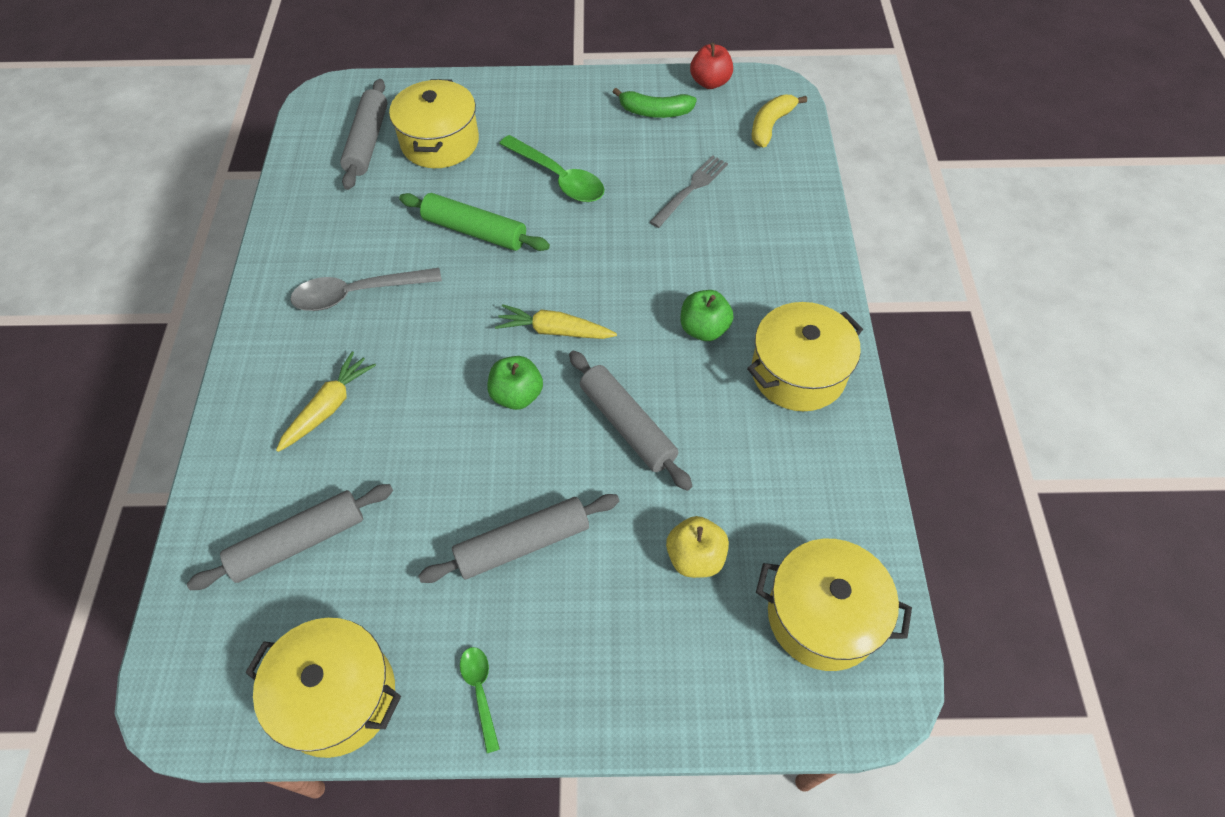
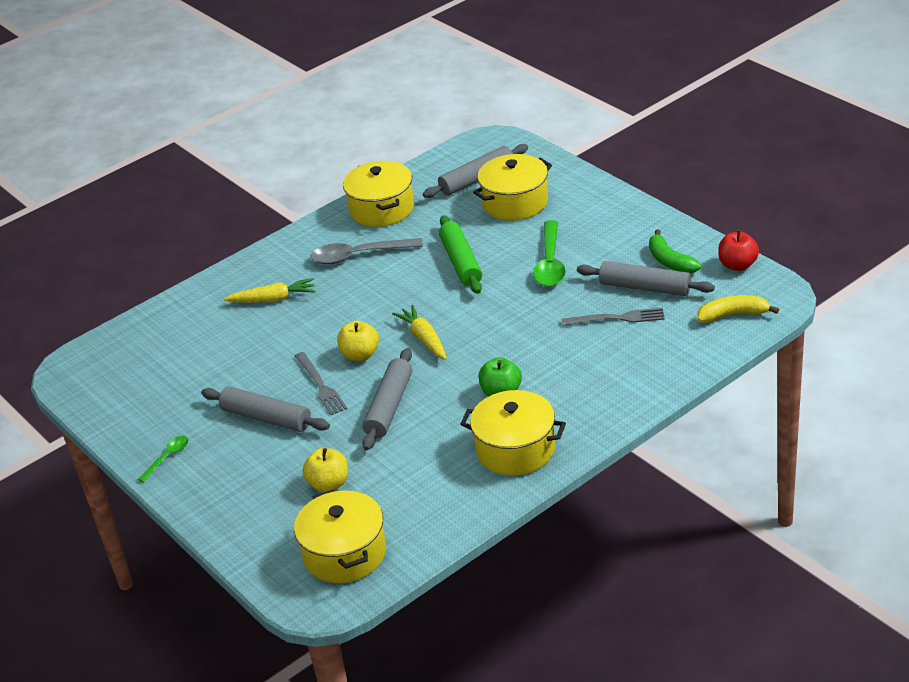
camera: 55 degrees right, 20 degrees down
(299, 542) = (184, 346): grey rolling pin -> grey rolling pin (645, 287)
(338, 696) = (118, 415): yellow pot -> yellow pot (382, 209)
(358, 294) = (359, 255): grey spoon -> grey spoon turned 45 degrees counterclockwise
(517, 395) = (360, 355): green apple -> yellow apple
(525, 460) = (320, 385): none -> grey fork

